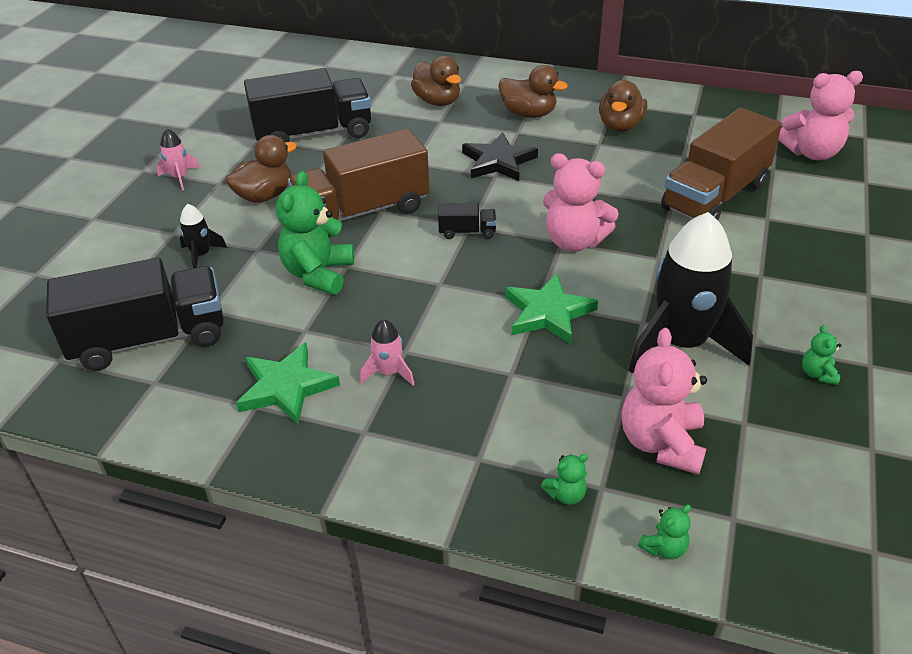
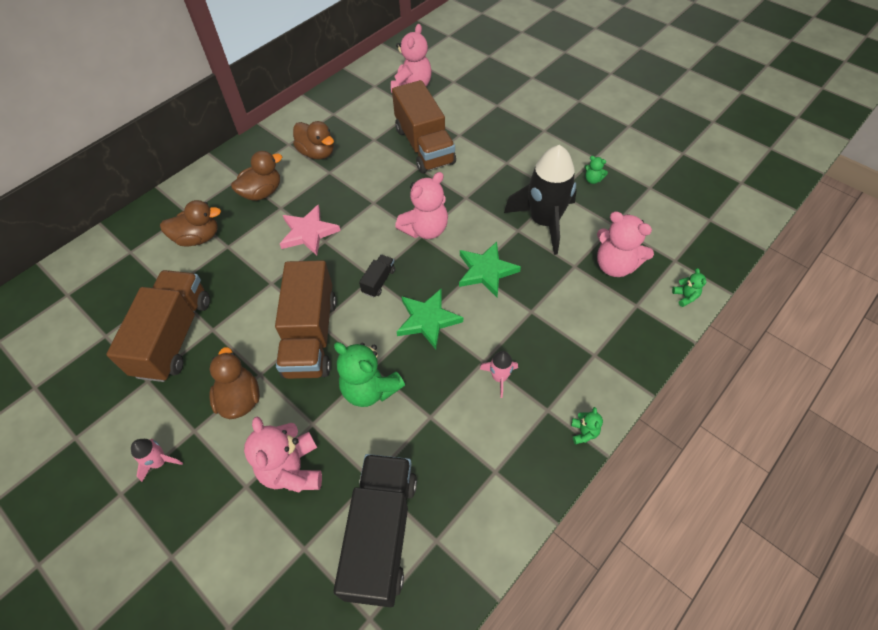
camera: 65 degrees left, 15 degrees up
(201, 255) = (292, 469): black rocket -> pink teddy bear
(286, 387) = (484, 446): green star -> green star (427, 320)
(313, 134) = (174, 336): black truck -> brown truck
(498, 161) = (308, 233): black star -> pink star
(566, 494) = (636, 323): green teddy bear -> green teddy bear (584, 432)

